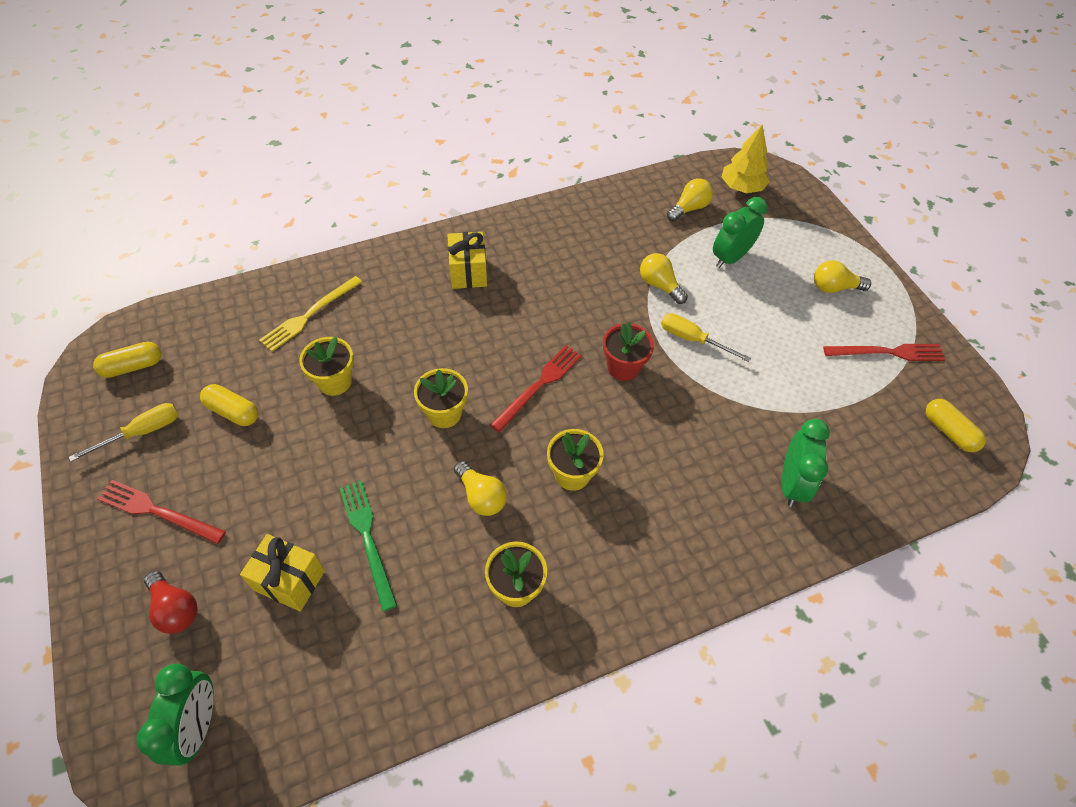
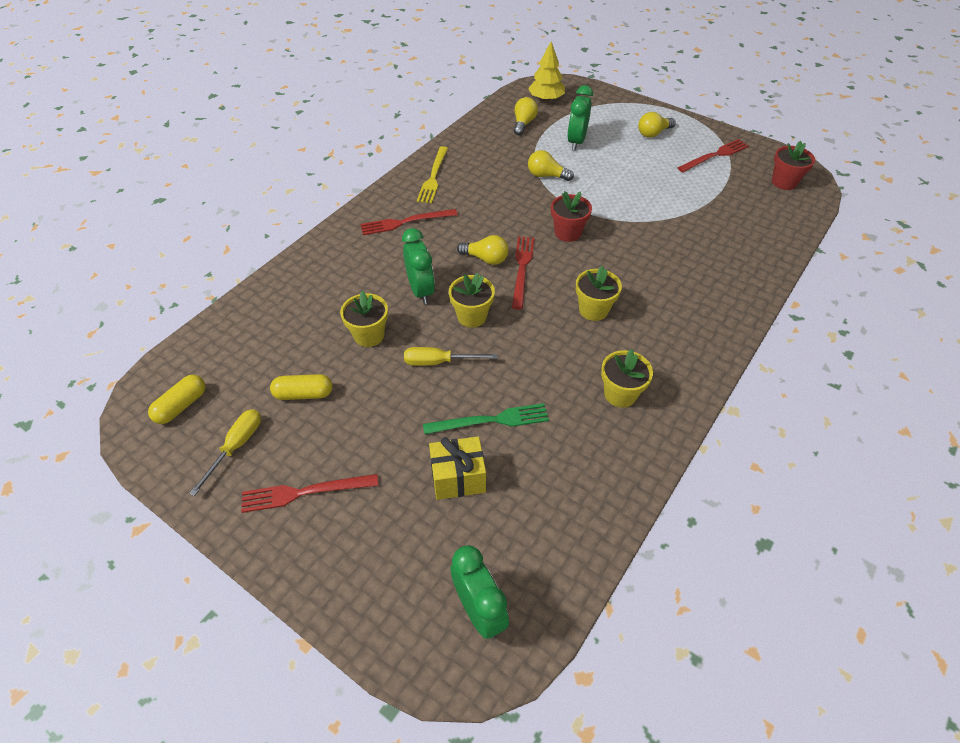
camera: 30 degrees left, 5 degrees down
(175, 609) = (385, 547): red light bulb -> none
(309, 315) = (306, 302): yellow fork -> yellow fork (433, 177)
(368, 538) = (491, 420): green fork -> green fork turned 135 degrees clockwise
(468, 272) = (405, 222): yellow gift -> red fork
(481, 496) = (546, 353): yellow light bulb -> yellow light bulb (486, 259)
(692, 339) = (596, 198): yellow screwdriver -> yellow screwdriver (438, 362)
(791, 483) = (727, 250): green clock -> green clock (421, 290)
(948, 431) = (784, 182): yellow capsule -> red flower pot

